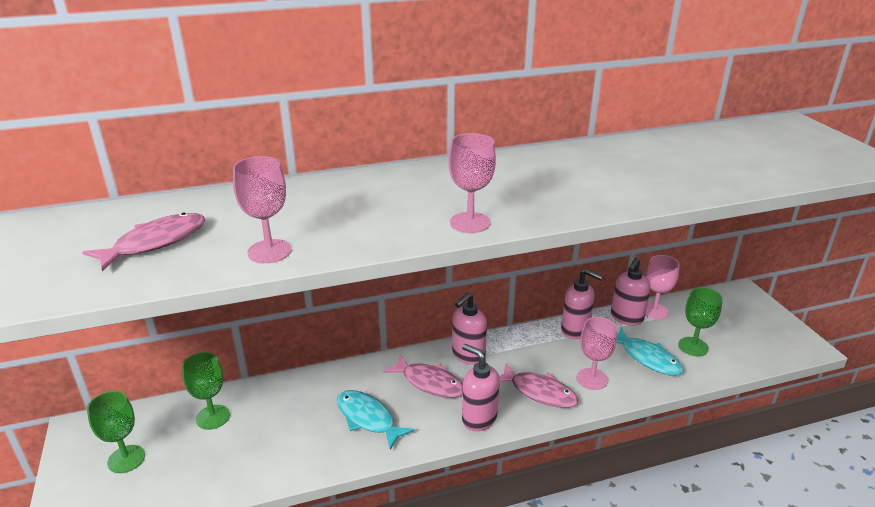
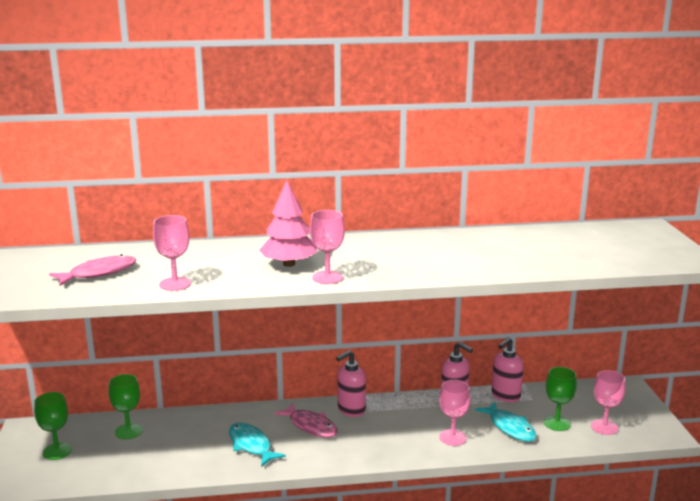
camera: 10 degrees right, 10 degrees down
(410, 206) = (289, 264): none -> pink tree
(479, 418) = (343, 455): pink soap dispenser -> none
(539, 392) = (402, 442): pink fish -> none
(654, 311) = (534, 393): pink goblet -> pink goblet (604, 427)

